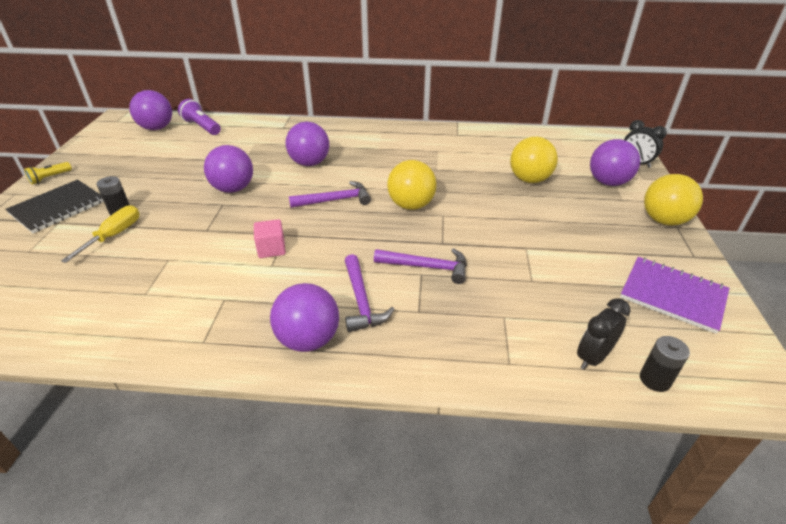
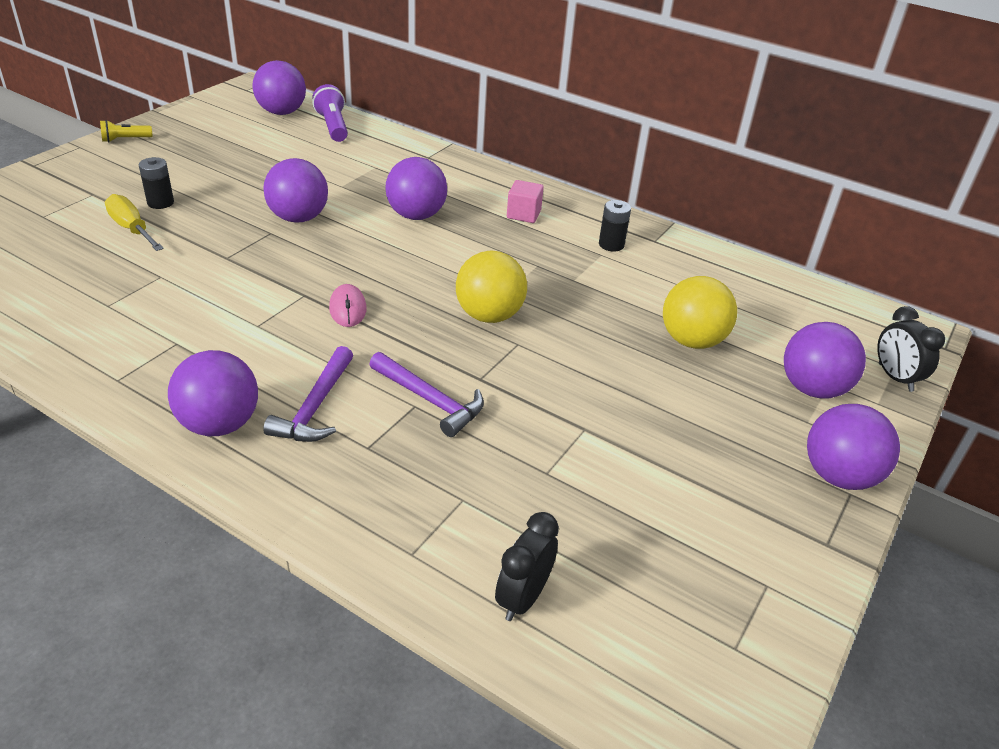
camera: 25 degrees right, 0 degrees up
(58, 207) = (106, 177): black notebook -> none
(114, 235) = (132, 229): yellow screwdriver -> yellow screwdriver turned 90 degrees counterclockwise
(271, 249) = (274, 306): pink cube -> pink cube (523, 214)
(322, 232) = (348, 309): none -> pink mouse
(335, 200) = (402, 274): purple hammer -> none
(593, 357) = (523, 598): black clock -> black clock turned 45 degrees counterclockwise
(655, 380) = (574, 662): black battery -> black battery (611, 245)
(663, 220) = (839, 476): yellow ball -> purple ball
(673, 295) = (727, 578): purple notebook -> none

